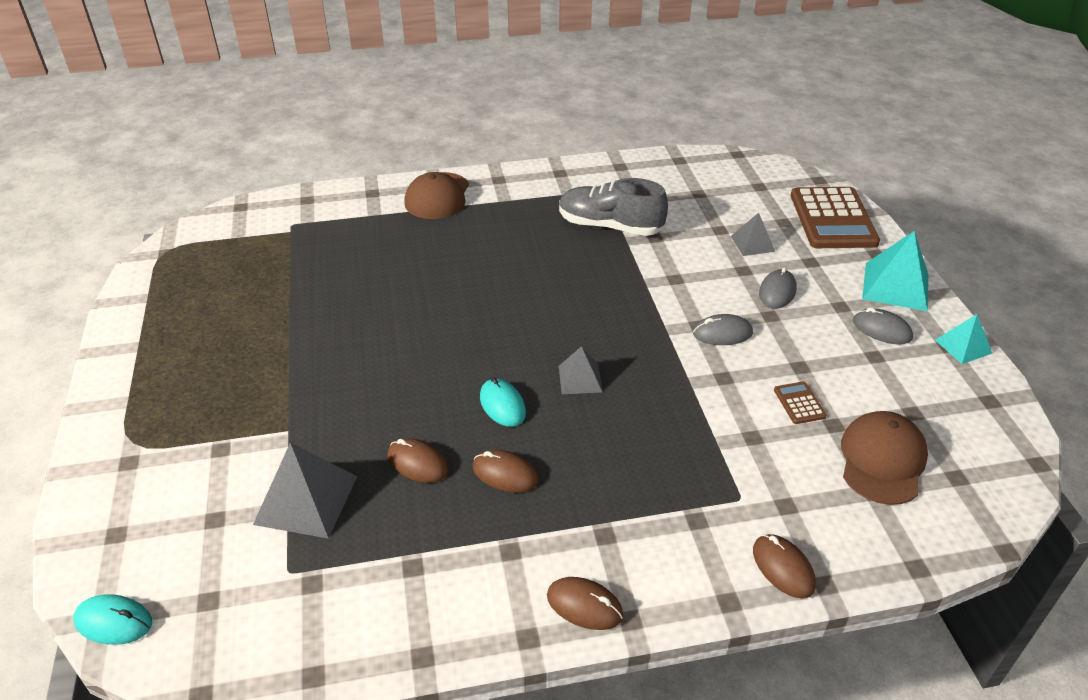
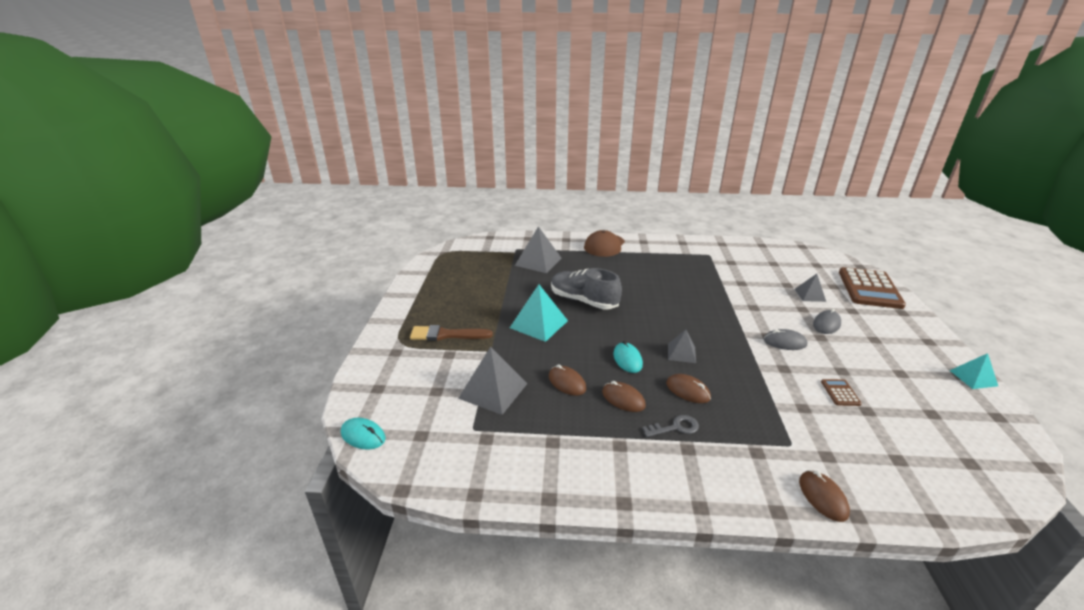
camera: 15 degrees right, 10 degrees down
(208, 413) = (446, 335): none -> brown brush
(333, 245) = (538, 261): none -> grey pyramid
(584, 505) = (675, 427): none -> grey key
(584, 606) = (667, 491): brown mouse -> brown mouse (687, 391)
(610, 226) = (711, 273): grey shoe -> grey shoe (583, 301)
(881, 329) = (906, 358): grey mouse -> none
(882, 460) = (906, 440): brown cap -> none
(895, 286) = (917, 333): turquoise pyramid -> turquoise pyramid (539, 324)

